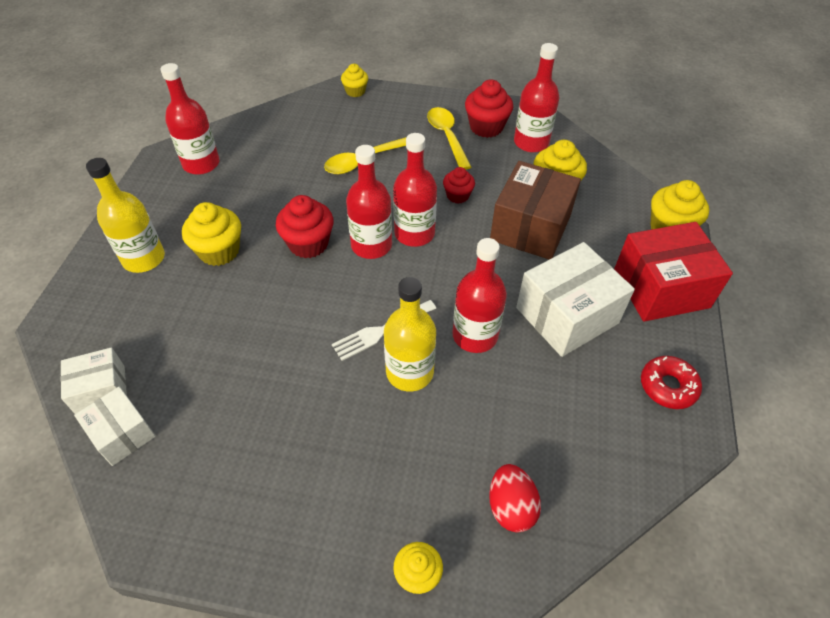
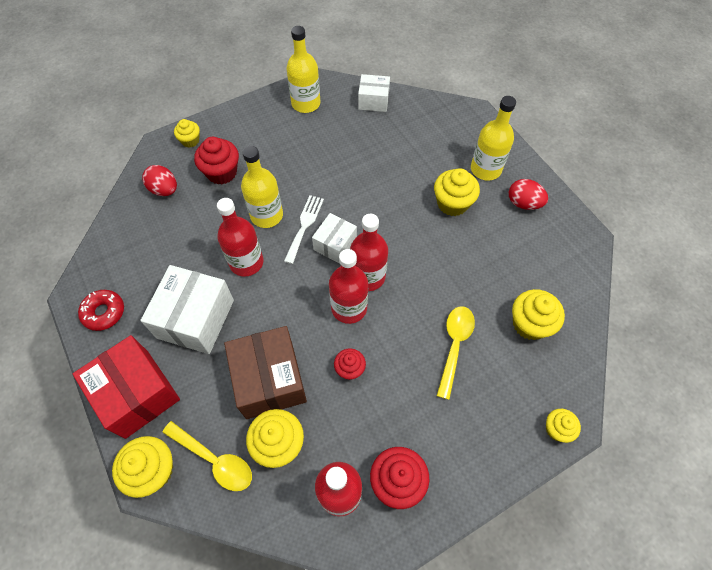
camera: 140 degrees right, 10 degrees up
(101, 390) = (408, 107): white box -> white box (335, 244)
(164, 209) = (523, 203): none -> red egg
(201, 164) = (555, 251): red bottle -> none
(202, 506) = (306, 103): none -> yellow bottle
(292, 140) = (529, 324): none -> yellow cupcake
(308, 244) = (408, 247): red cupcake -> red cupcake (222, 172)
(447, 137) = (419, 435): yellow spoon -> yellow spoon (214, 460)
(661, 288) = (137, 393): red box -> red box turned 75 degrees counterclockwise

